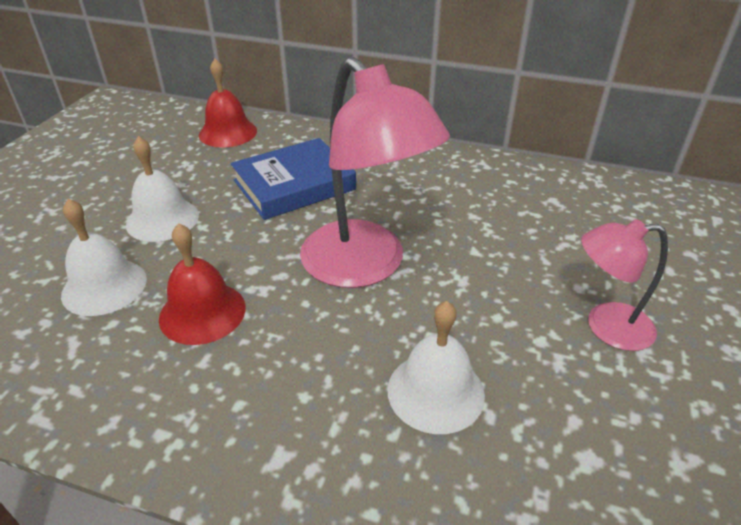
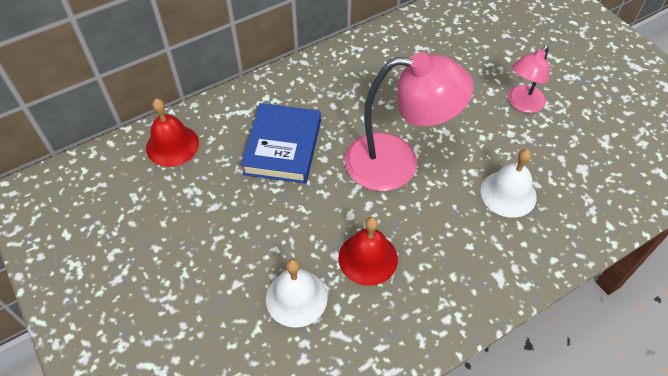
camera: 50 degrees left, 15 degrees up
(162, 219) = (250, 235): white bell -> none

